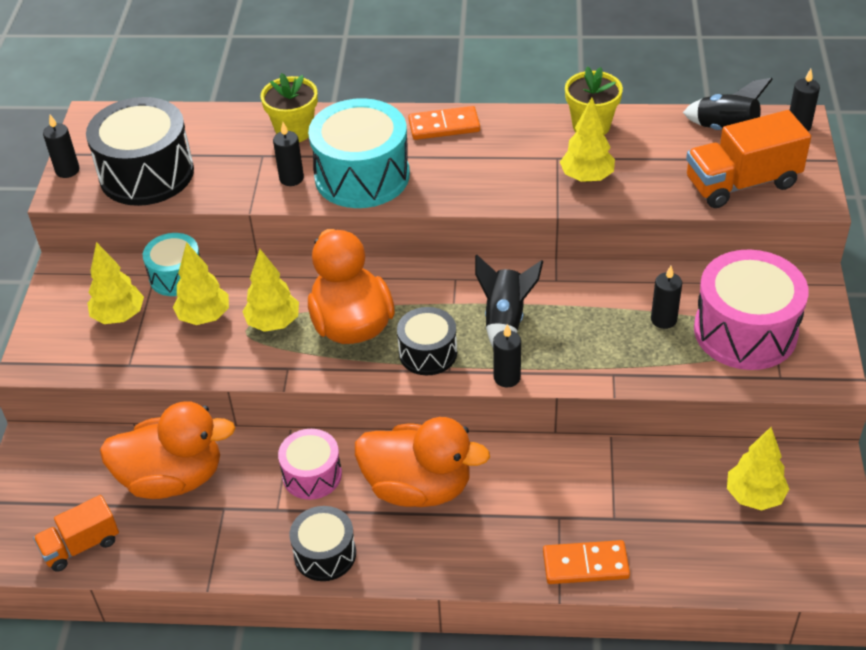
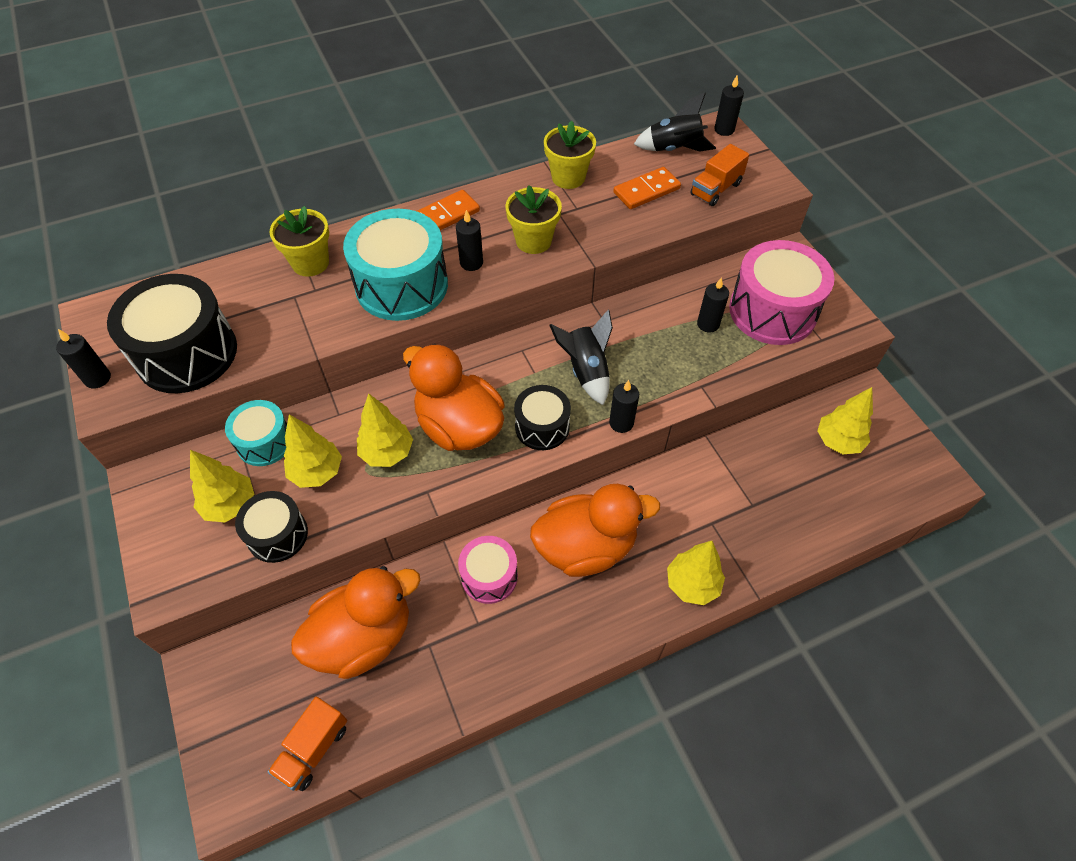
camera: 30 degrees left, 10 degrees up
(291, 178) = (337, 309): black candle -> black candle (471, 263)
(325, 554) = (546, 647): black drum -> black drum (277, 535)
(513, 175) = (533, 241): none -> yellow flower pot
(585, 565) = (758, 556): orange domino -> orange domino (646, 191)
(587, 178) = (595, 223): yellow tree -> yellow tree (692, 584)
(742, 183) = (715, 189): orange truck -> orange truck, size x0.62

